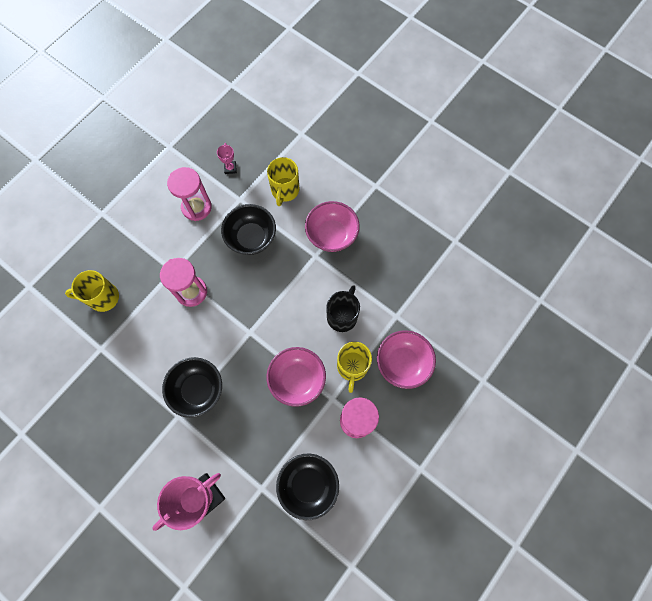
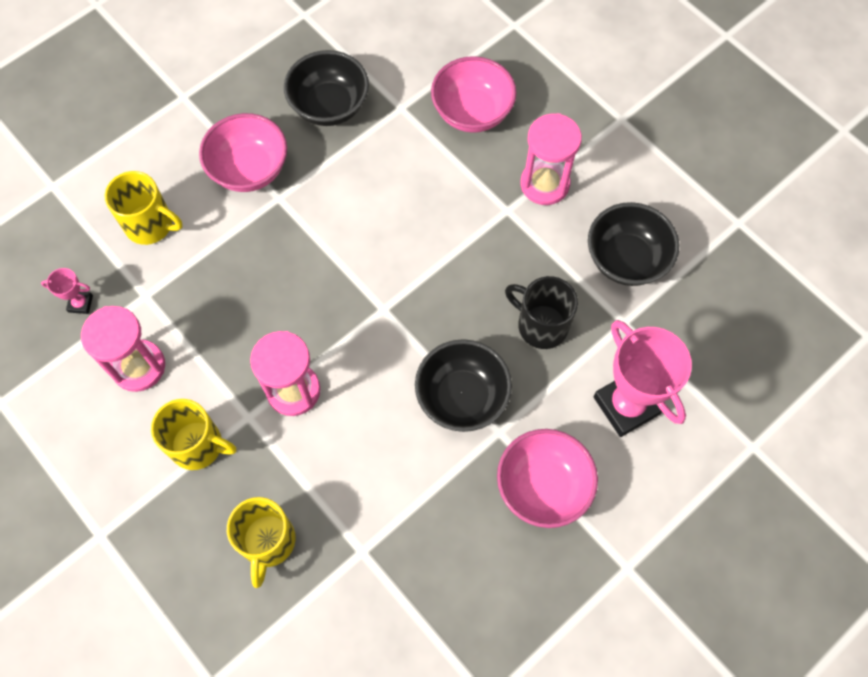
camera: 80 degrees left, 5 degrees down
(251, 238) = (221, 286): black bowl -> black bowl (329, 106)
(297, 379) = (471, 252): pink bowl -> pink bowl (543, 486)
(342, 316) = (385, 176): black mug -> black mug (541, 325)
(352, 367) = (465, 176): yellow mug -> yellow mug (198, 445)

